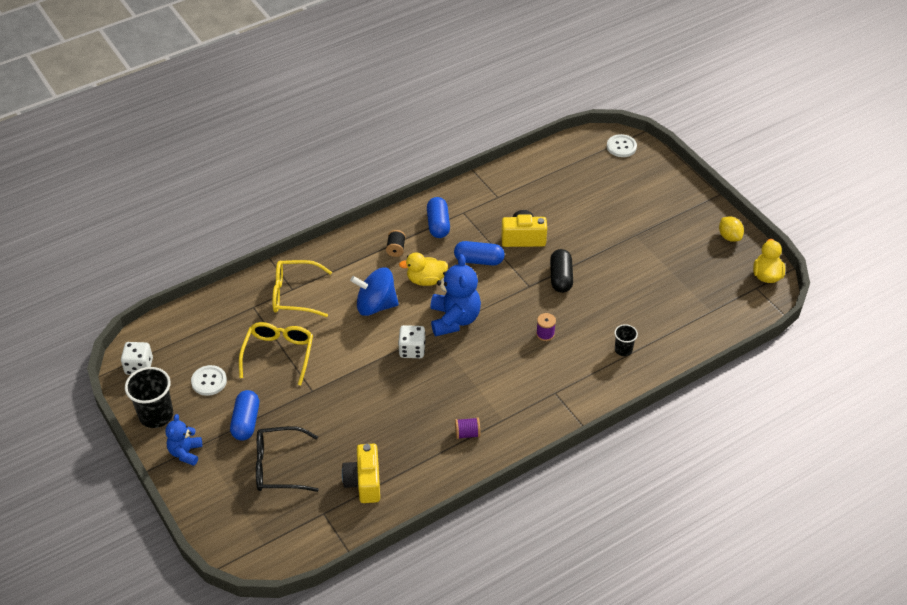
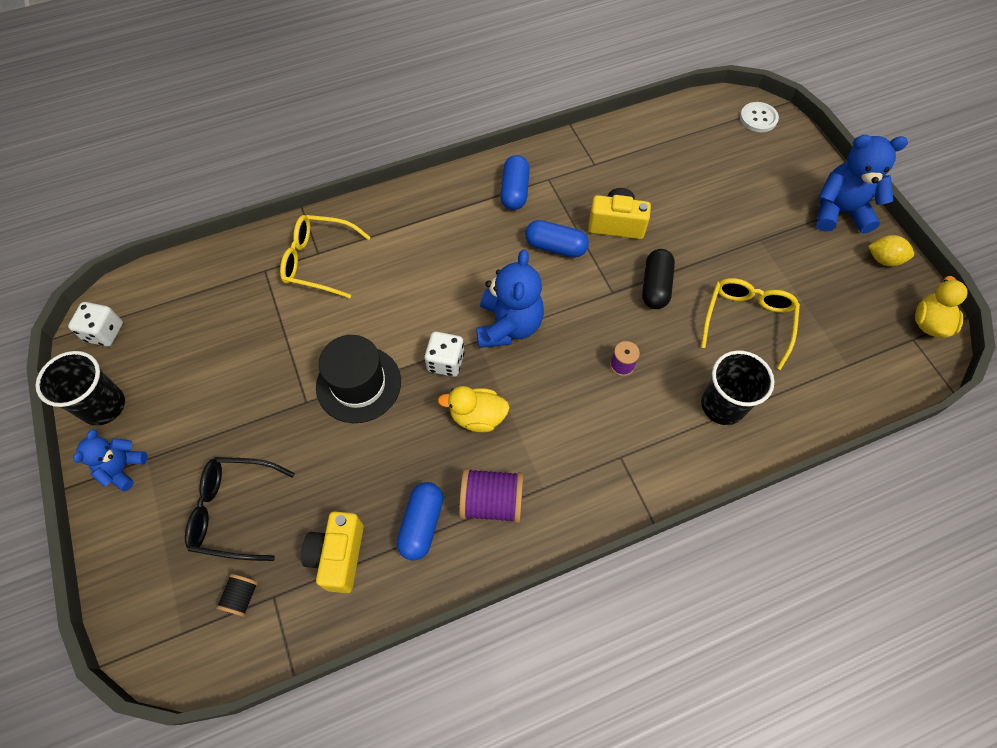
camera: 10 degrees right, 15 degrees up
(209, 381) = (182, 367): white button -> none
(246, 422) = (211, 435): blue capsule -> blue capsule (422, 524)
(278, 354) = (278, 341): yellow glasses -> yellow glasses (747, 321)
(349, 373) = (358, 384): none -> black hat
(375, 305) = (414, 291): blue spinning top -> none
(396, 249) = (456, 217): black spool -> black spool (242, 597)
(426, 280) = (484, 265): yellow duck -> yellow duck (477, 417)
(467, 433) = (492, 502): purple spool -> purple spool, size x1.81
(623, 350) = (722, 405): black cup -> black cup, size x1.84
(693, 207) = (839, 212): none -> blue teddy bear
(729, 237) = (883, 259): yellow lemon -> yellow lemon turned 60 degrees counterclockwise

